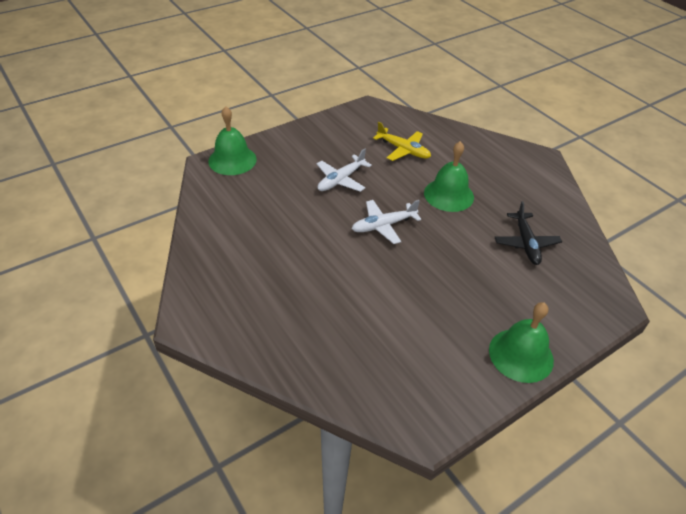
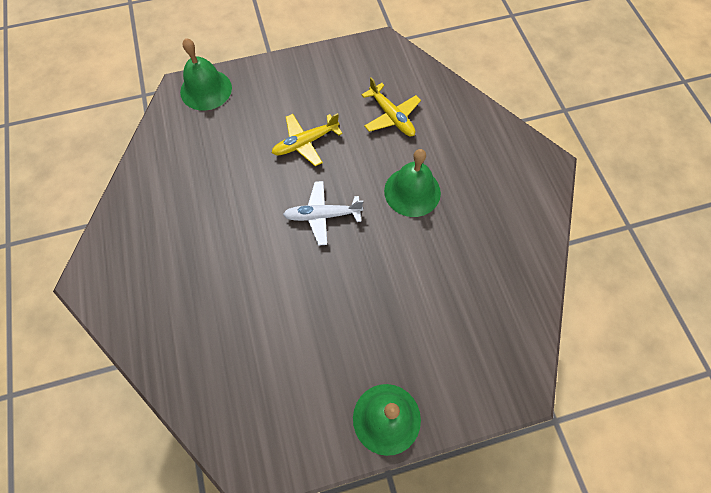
camera: 20 degrees right, 20 degrees up
(341, 180) = (305, 143): white plane -> yellow plane
(526, 243) = (465, 279): black plane -> none

